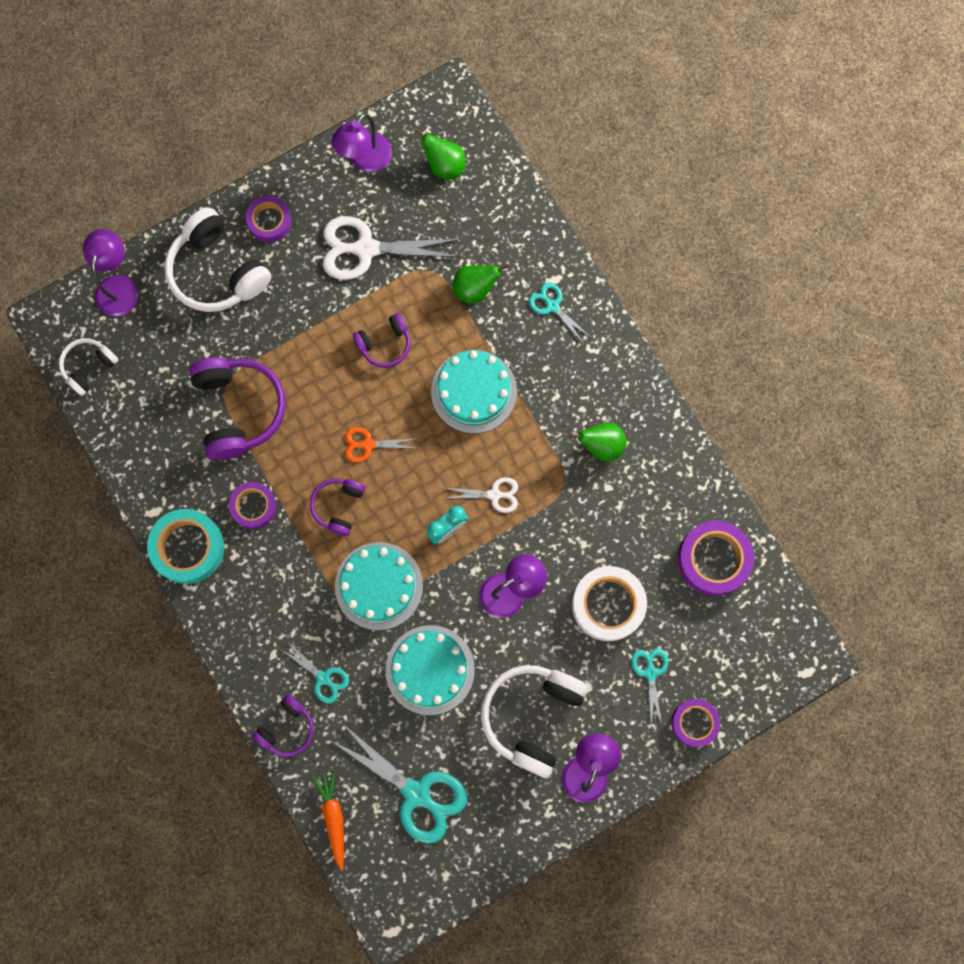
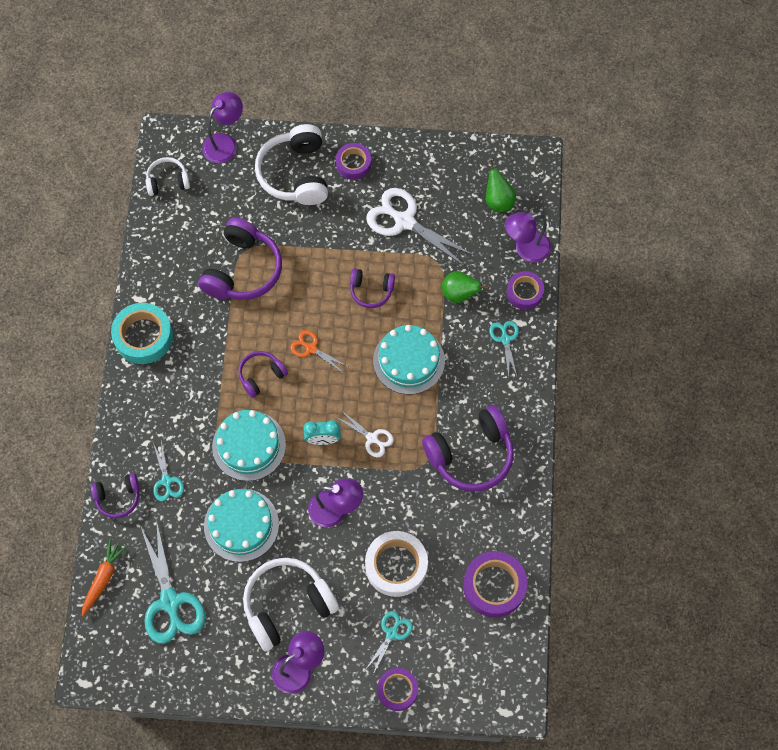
camera: 35 degrees right, 10 degrees down
(253, 506) = (205, 338): purple tape -> purple tape (524, 292)
(365, 160) = (446, 164): purple lamp -> purple lamp (525, 249)
(601, 446) = (471, 455): green pear -> purple headphones

